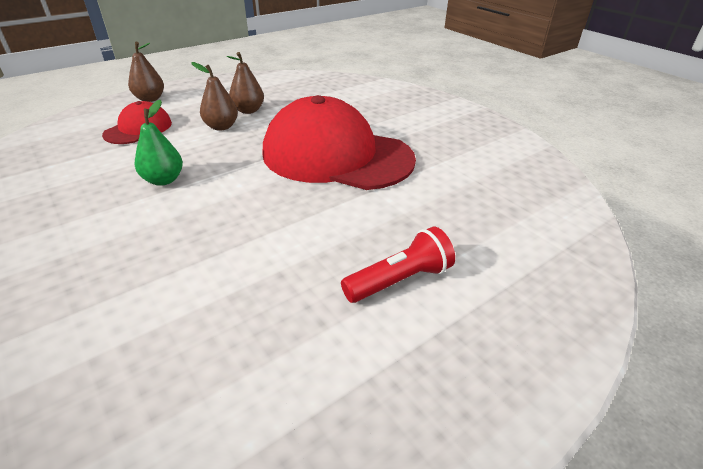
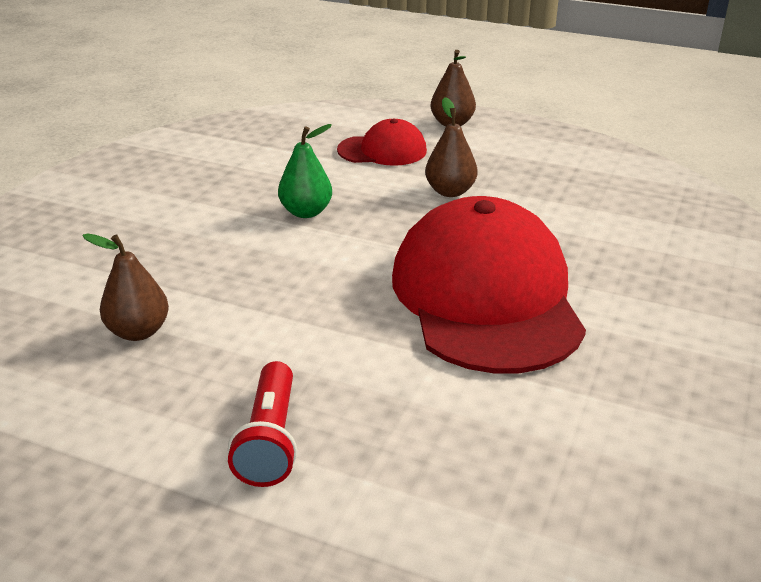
camera: 60 degrees right, 5 degrees down
(248, 110) = (513, 189): brown pear -> brown pear (138, 331)
(400, 280) = (270, 440): red flashlight -> red flashlight turned 60 degrees clockwise

